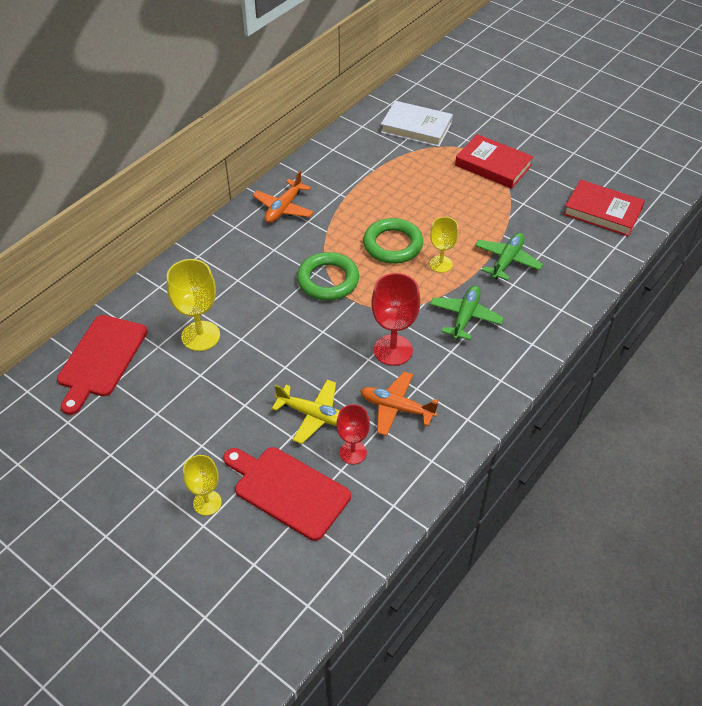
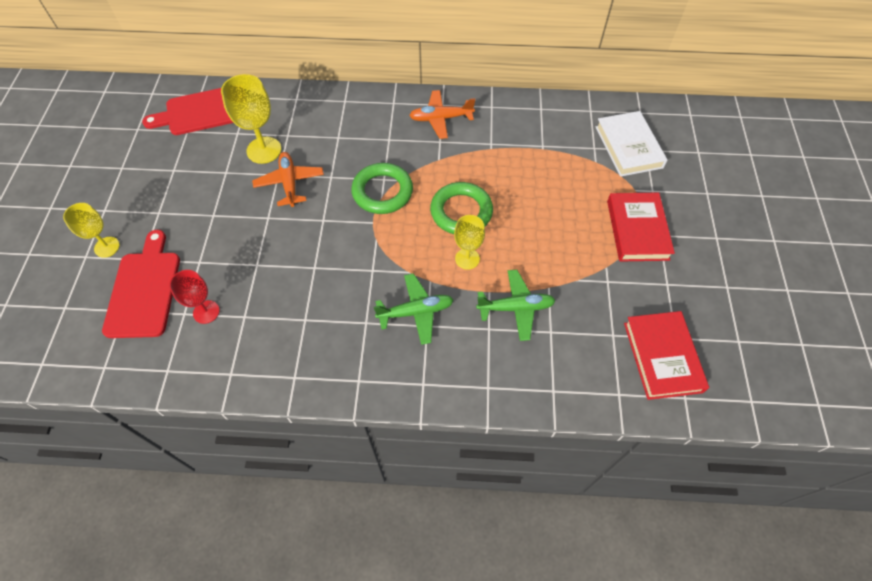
camera: 55 degrees right, 10 degrees up
(313, 415) = (229, 264): yellow plane -> none
(393, 350) = (336, 279): red goblet -> none
(396, 408) = (273, 317): orange plane -> orange plane (290, 183)

